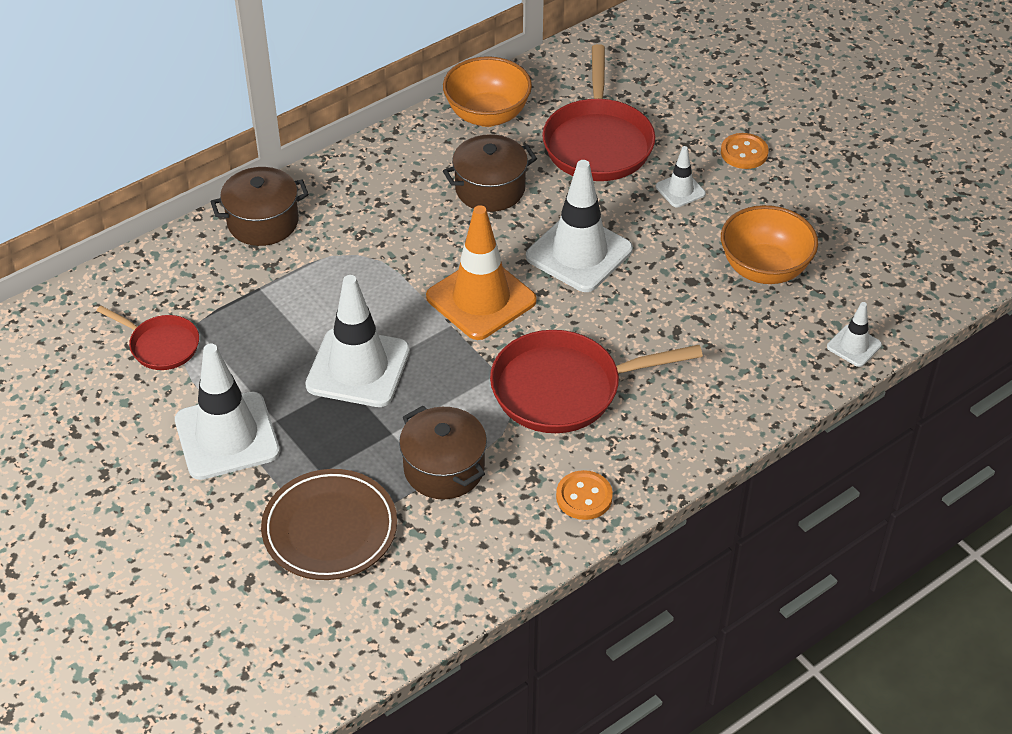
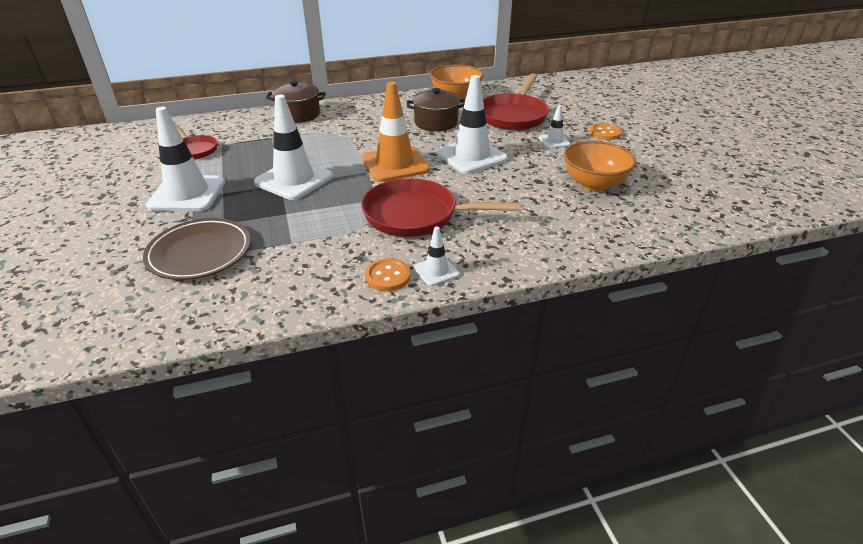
camera: 20 degrees right, 10 degrees down
(444, 468) = (303, 238): brown pot -> none
(854, 346) = (646, 235): white traffic cone -> white traffic cone (436, 271)

